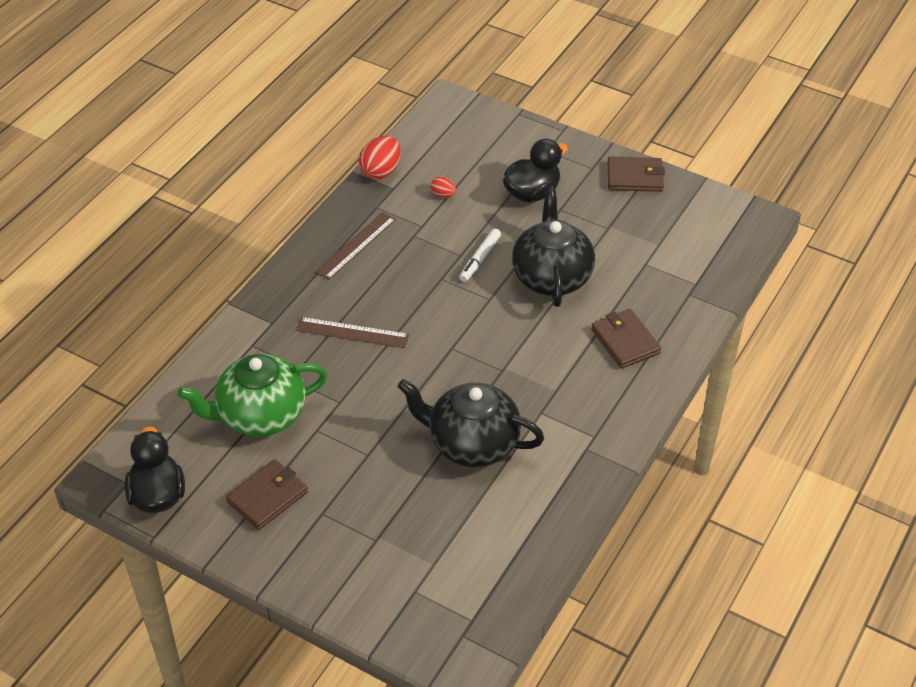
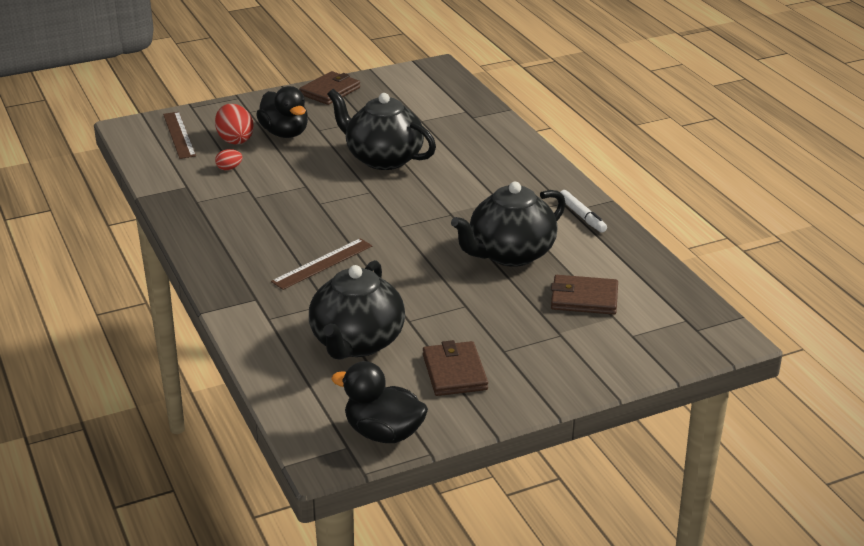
camera: 55 degrees left, 15 degrees down
(260, 415) = (357, 343): green teapot -> black teapot
(356, 245) = (226, 226): brown ruler -> brown ruler (179, 135)
(381, 171) = (158, 184): red egg -> red egg (235, 140)
(480, 259) = (322, 179): white marker -> white marker (582, 216)
(532, 193) = (285, 133): black duck -> black duck turned 150 degrees clockwise
(625, 341) = (486, 156): brown wallet -> brown wallet (584, 298)

